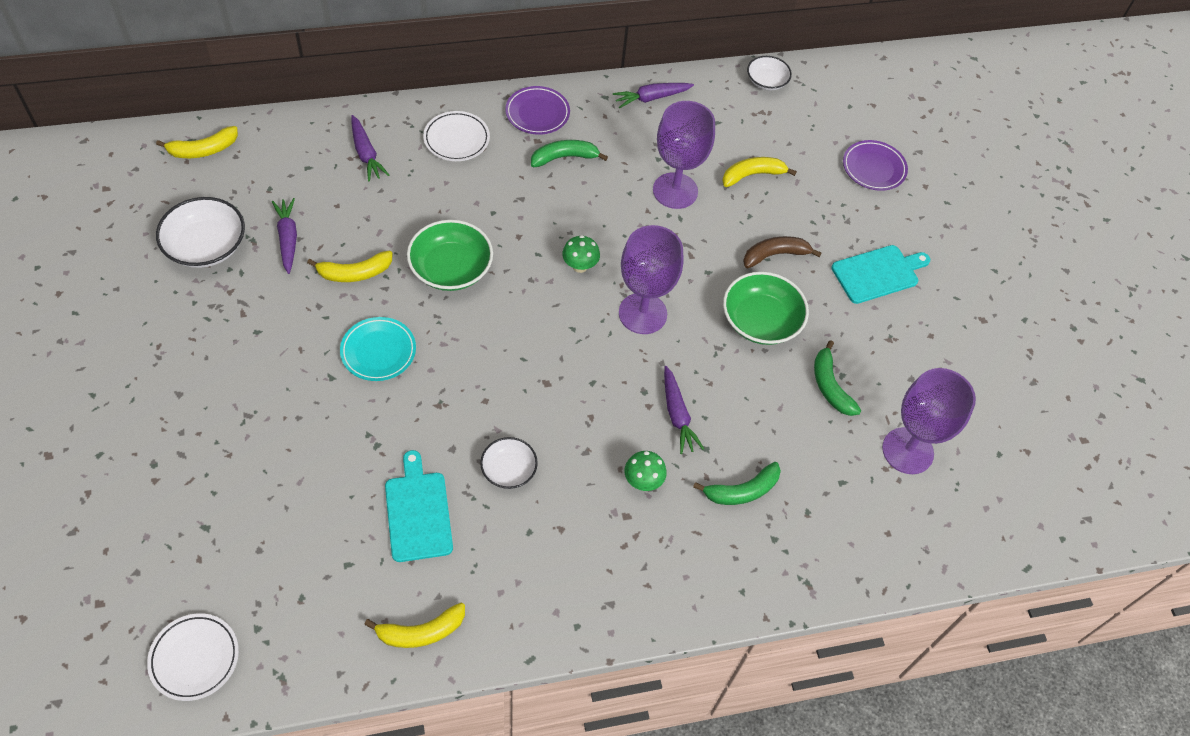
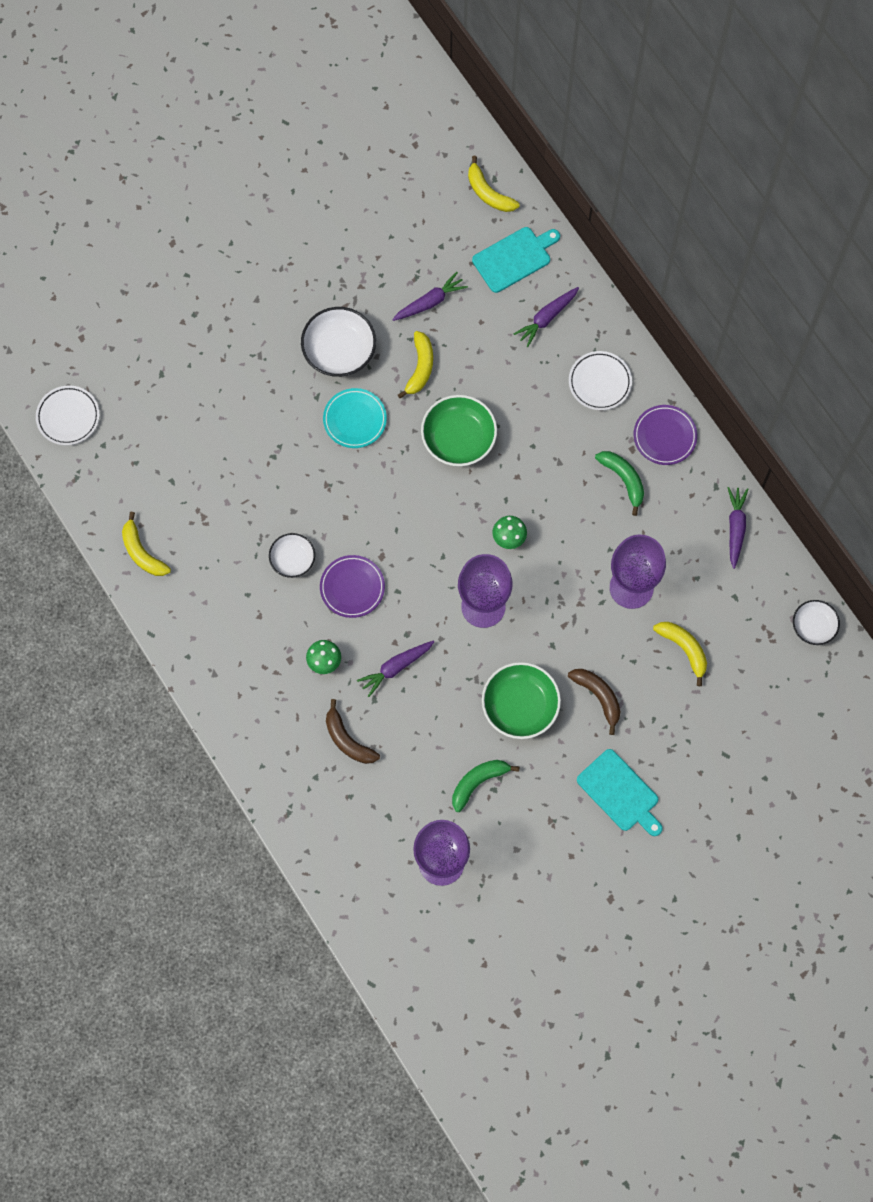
camera: 75 degrees right, 15 degrees up
(206, 246) = (394, 247): white bowl -> white bowl (339, 350)
(354, 273) = (420, 367): yellow banana -> yellow banana turned 135 degrees counterclockwise
(418, 512) = (231, 510): turquoise cutting board -> turquoise cutting board (514, 258)
(651, 98) = (735, 528): purple carrot -> purple carrot turned 45 degrees clockwise
(742, 491) = (347, 740): green banana -> brown banana
(873, 168) = (748, 757): purple plate -> purple plate (352, 587)

